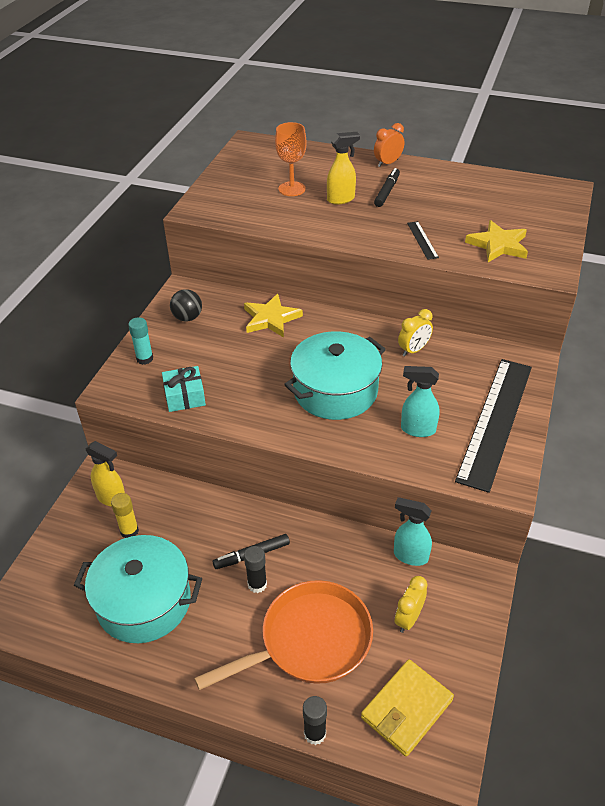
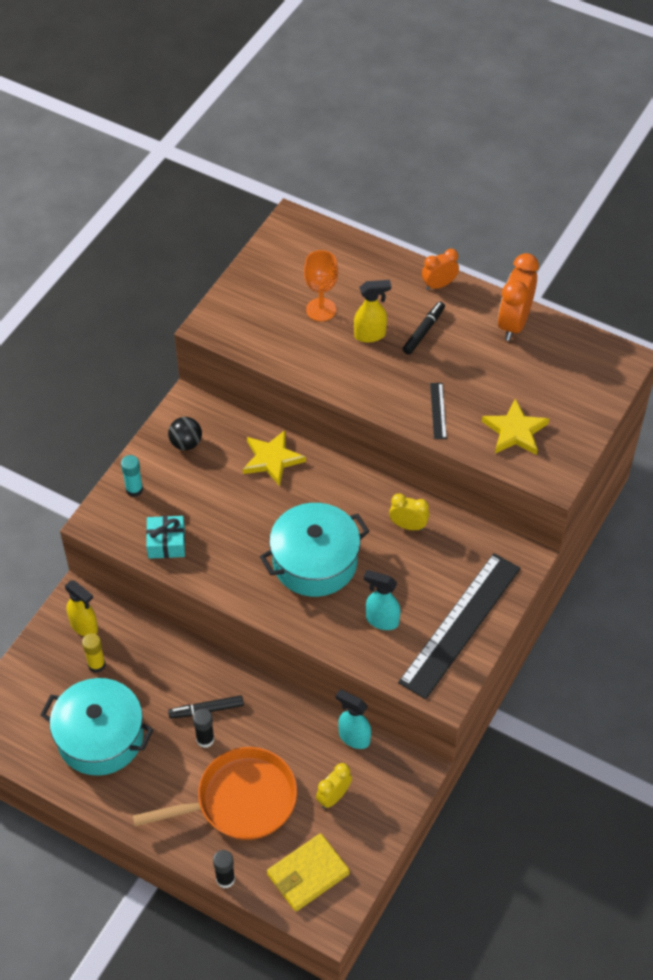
camera: 10 degrees right, 10 degrees up
(413, 350) = (408, 526): yellow clock -> yellow clock turned 135 degrees counterclockwise
(462, 178) = (514, 323): none -> orange clock

